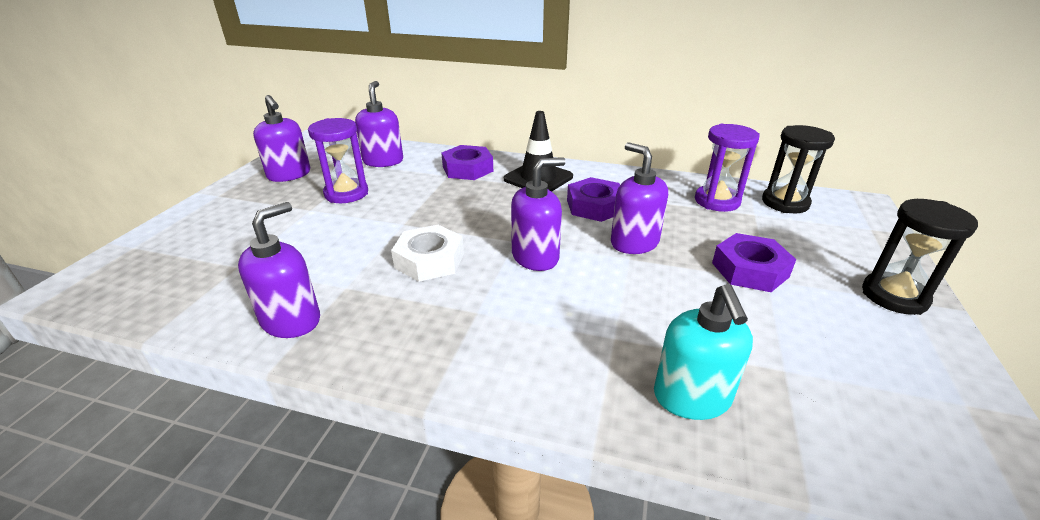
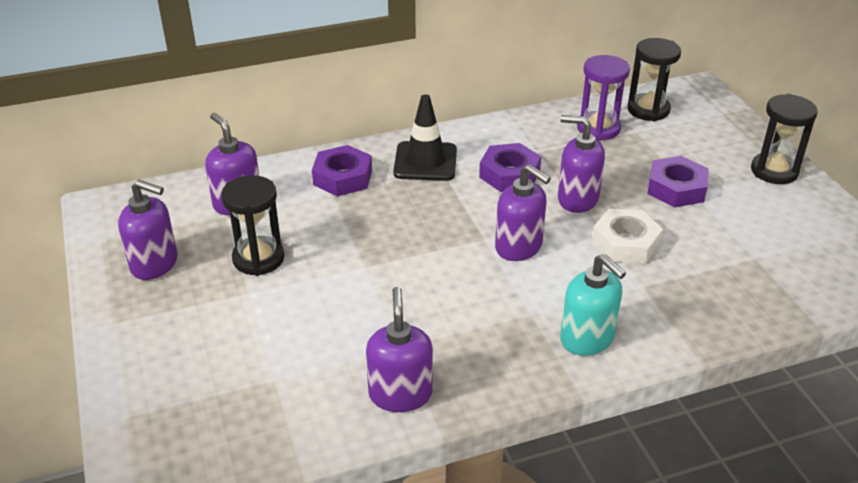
camera: 35 degrees left, 5 degrees up
(346, 193) = (258, 258): purple hourglass -> black hourglass
(429, 260) = (438, 290): white nut -> white nut (625, 243)
(535, 257) = (519, 247): purple soap dispenser -> purple soap dispenser turned 105 degrees clockwise
(692, 397) = (723, 303): turquoise soap dispenser -> turquoise soap dispenser (587, 338)

